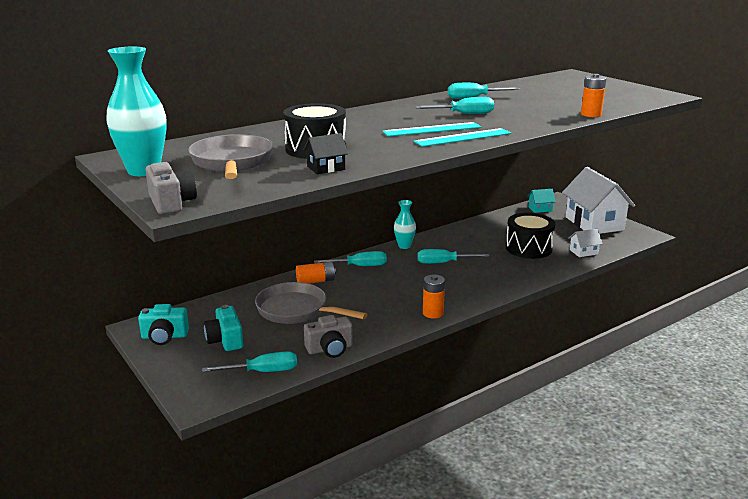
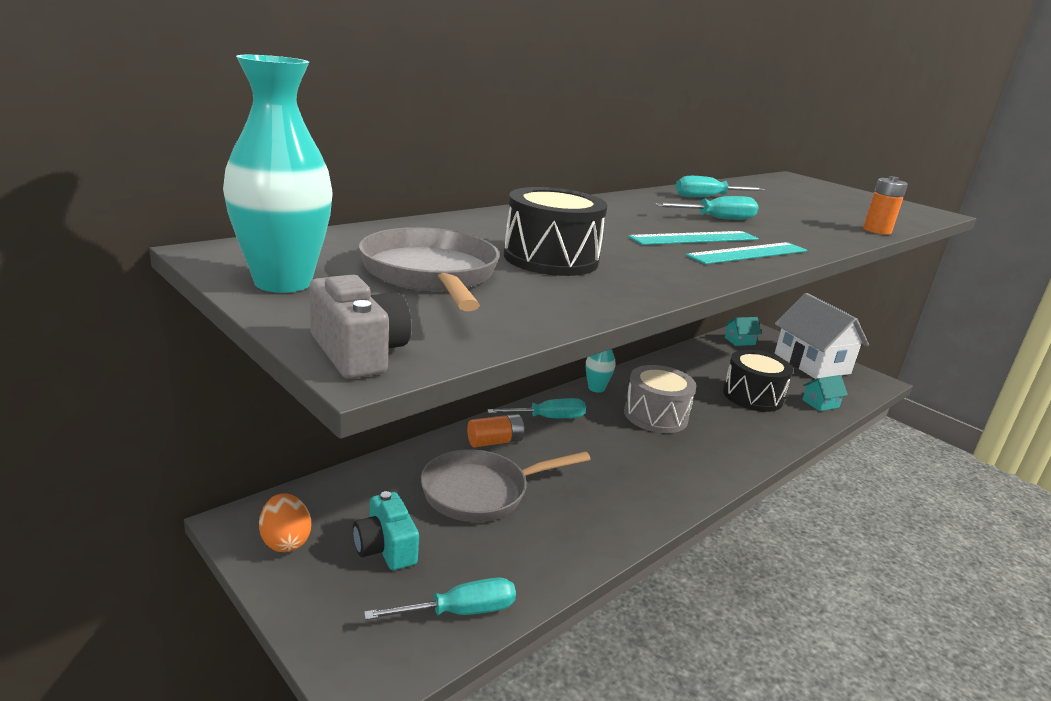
camera: 10 degrees left, 0 degrees up
(164, 336) = (285, 541): turquoise camera -> orange egg
(296, 310) = (481, 492): grey pan -> grey pan turned 45 degrees counterclockwise
(326, 168) = (590, 293): black house -> none
(330, 349) = (551, 564): grey camera -> none
(433, 313) = (675, 498): orange battery -> none
(443, 263) = (655, 415): turquoise screwdriver -> grey drum
(583, 252) = (820, 403): white house -> turquoise house

